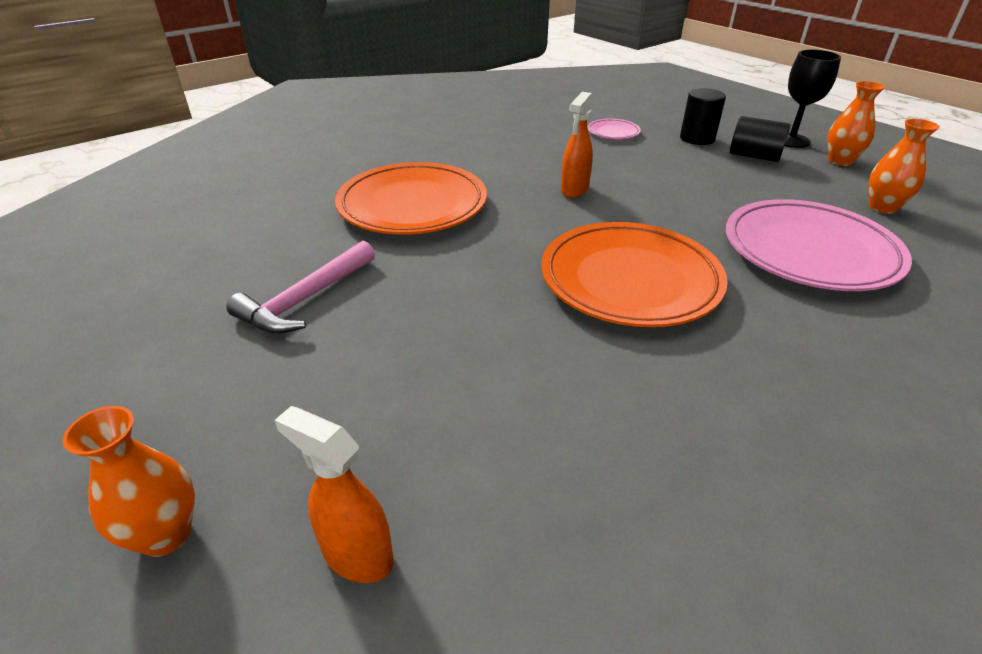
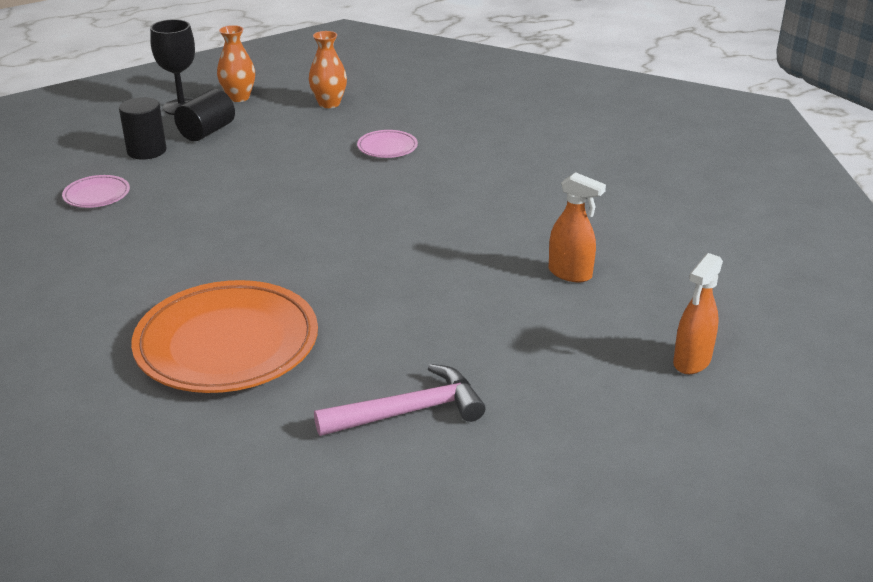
camera: 85 degrees left, 5 degrees down
(166, 534) = (691, 449): orange vase -> none
(305, 300) = (409, 411): pink hammer -> pink hammer turned 60 degrees counterclockwise
(574, 190) = (235, 236): orange spray bottle -> orange spray bottle (570, 274)
(630, 280) = (411, 229): orange plate -> none
(809, 252) = (387, 147): pink plate -> pink plate, size x0.44

